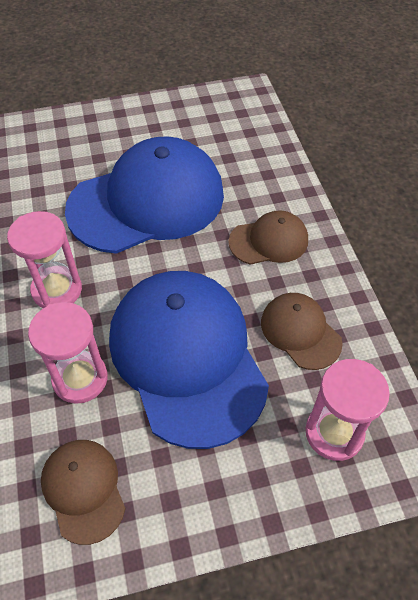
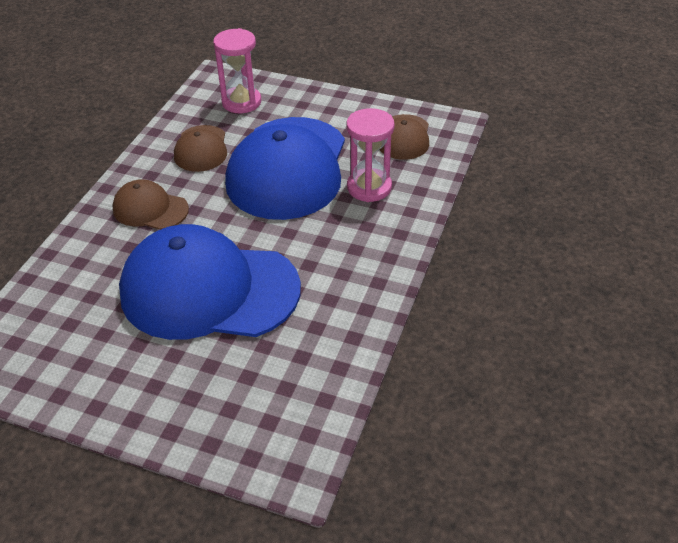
camera: 145 degrees left, 10 degrees down
(57, 290) = (346, 251): pink hourglass -> none

